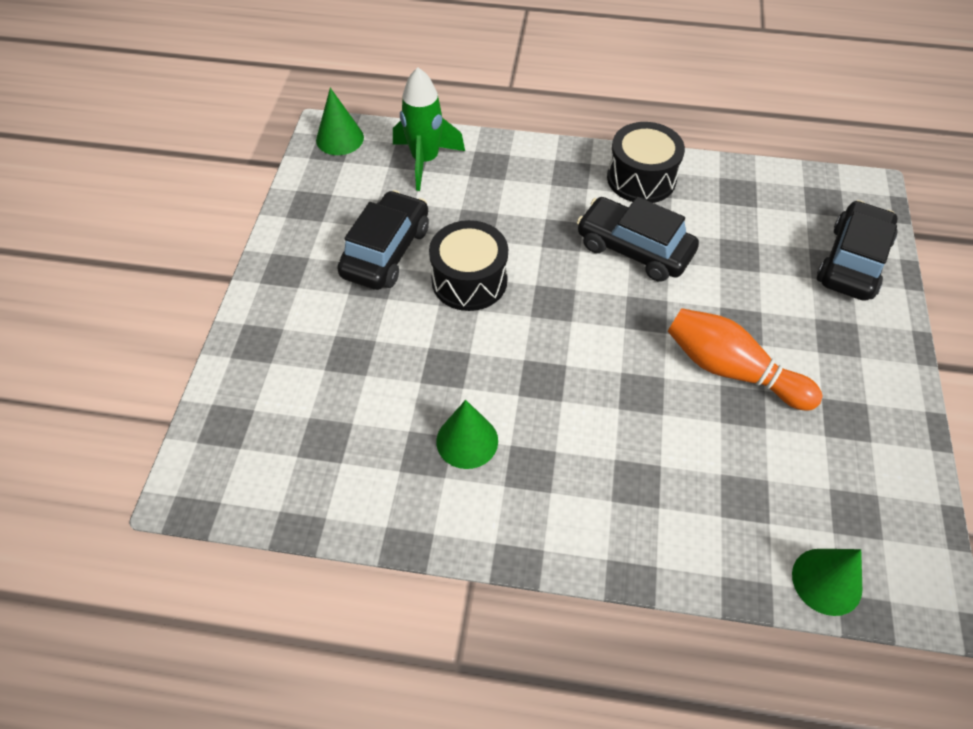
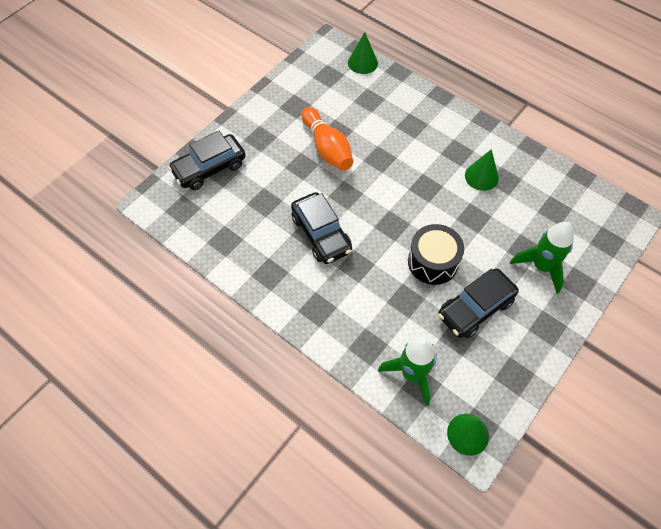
camera: 150 degrees left, 5 degrees up
(317, 340) = (541, 266): none -> green rocket
(641, 178) = (275, 280): black drum -> none

